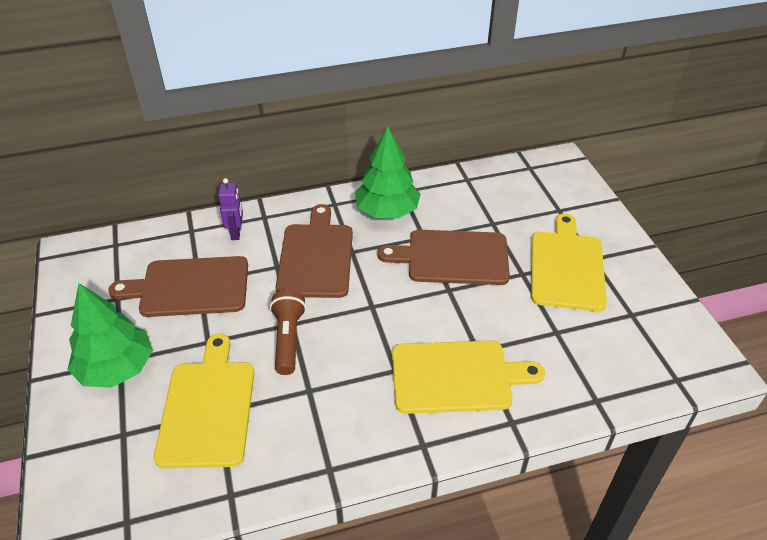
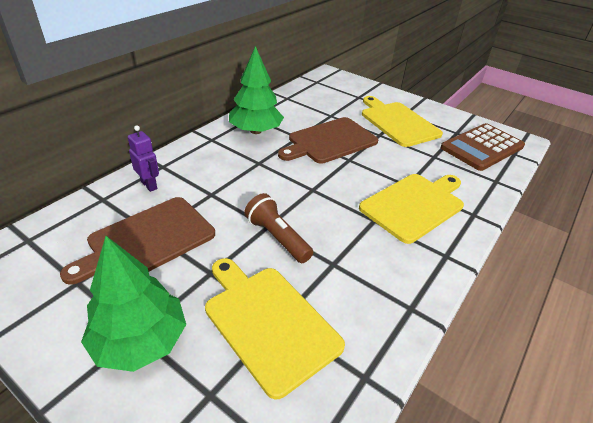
camera: 40 degrees left, 5 degrees down
(316, 257) = (236, 176): brown cutting board -> none
(639, 350) = (482, 147): none -> brown calculator

